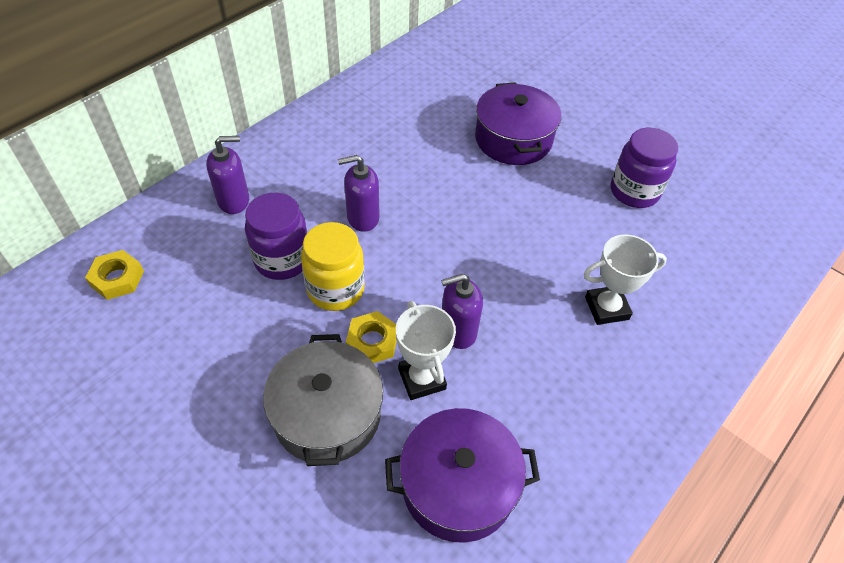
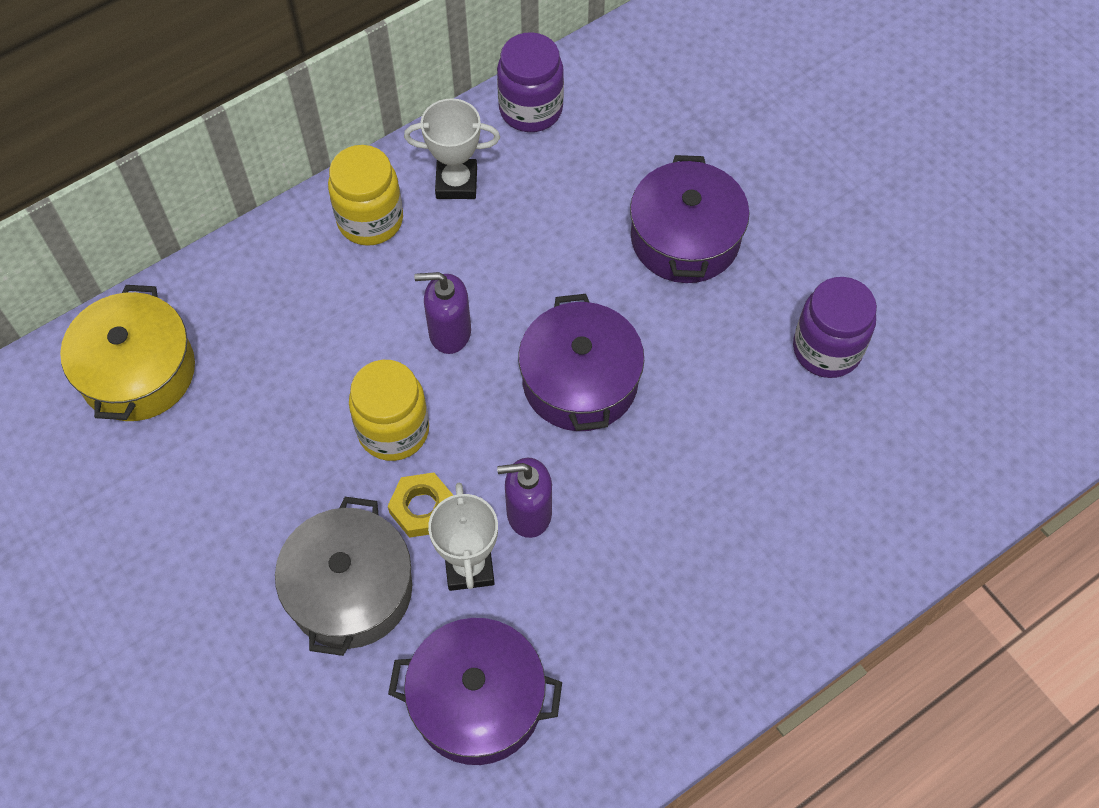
camera: 15 degrees right, 10 degrees up
(117, 278) = (138, 371): yellow nut -> yellow pot
(234, 200) = (292, 281): purple soap dispenser -> none
(282, 260) = (337, 378): purple jar -> purple jar (531, 109)
(286, 155) = (370, 220): none -> yellow jar
(469, 235) = (580, 381): none -> purple pot
(606, 308) = (726, 515): white trophy -> white trophy (456, 183)

